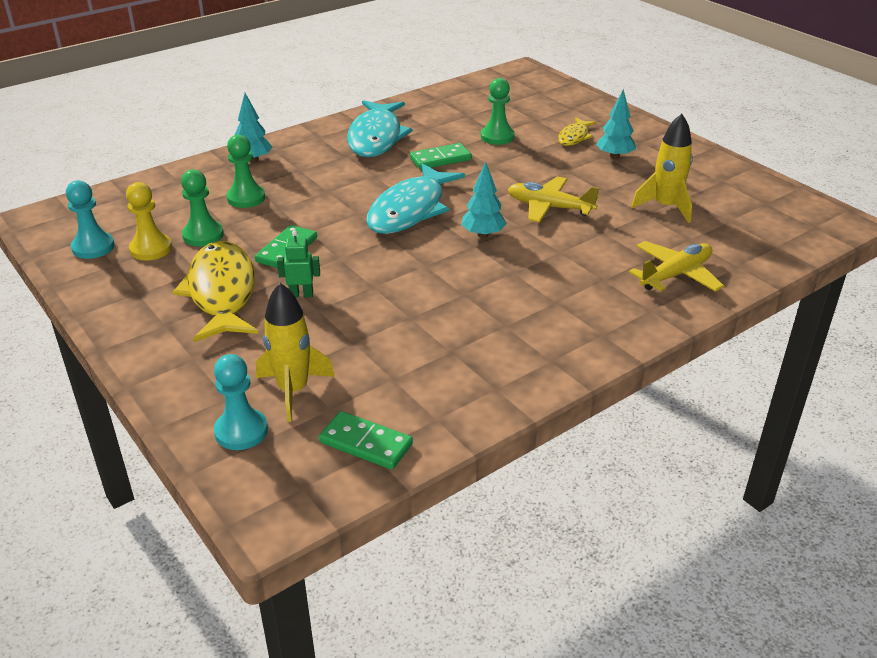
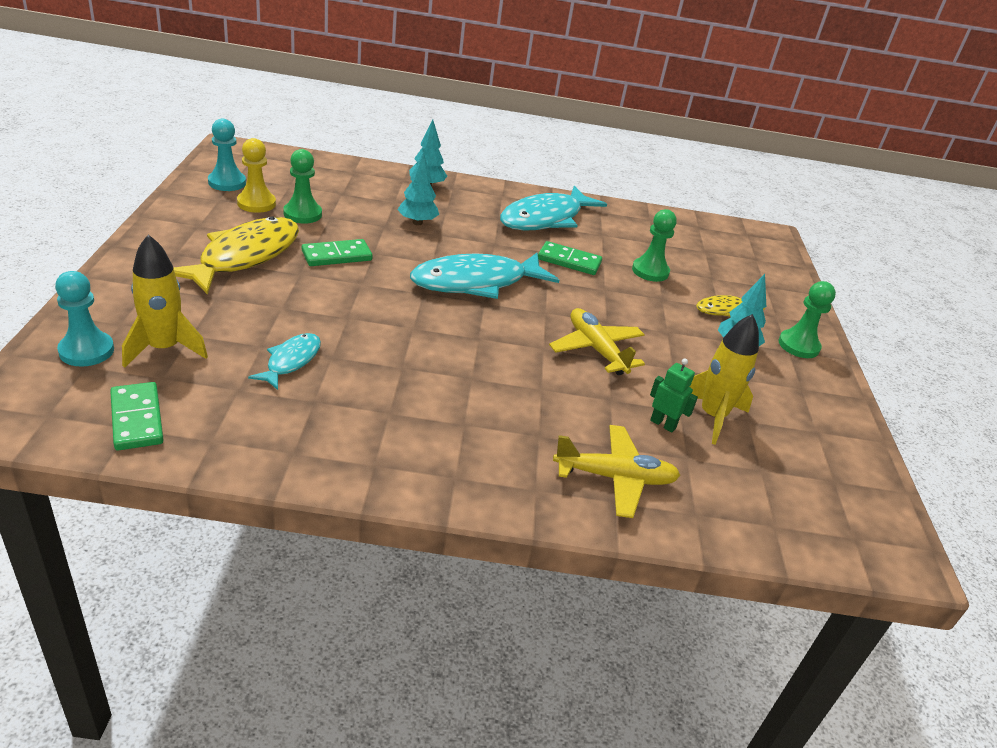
camera: 35 degrees right, 0 degrees up
(246, 198) = (375, 207): green pawn -> green pawn (798, 345)
(301, 294) = (290, 290): green robot -> green robot (663, 424)
(391, 338) = (291, 361): none -> turquoise fish
(483, 235) = (500, 335): turquoise tree -> turquoise tree (417, 222)

